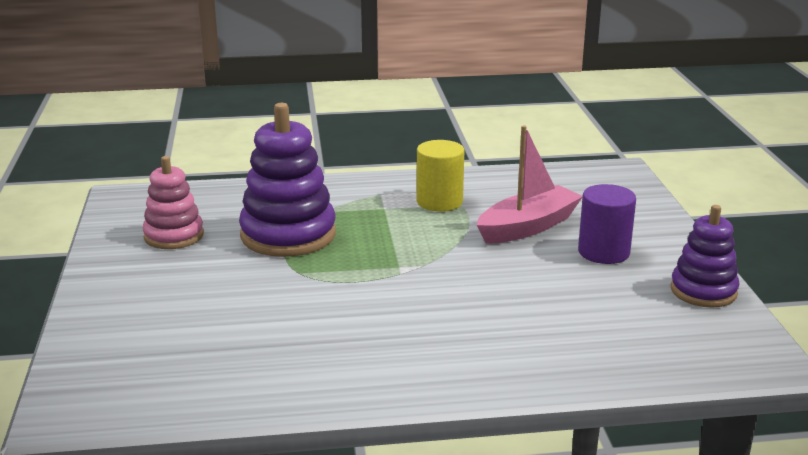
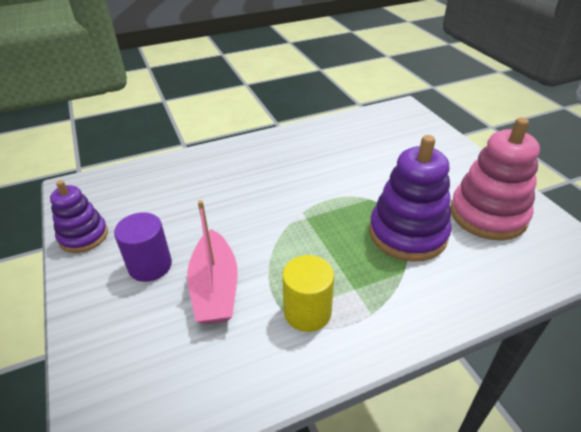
camera: 165 degrees right, 15 degrees up
(174, 236) = (487, 215): pink stacking toy -> pink stacking toy, size x1.62
(528, 227) = (215, 288): pink boat -> pink boat turned 45 degrees counterclockwise

